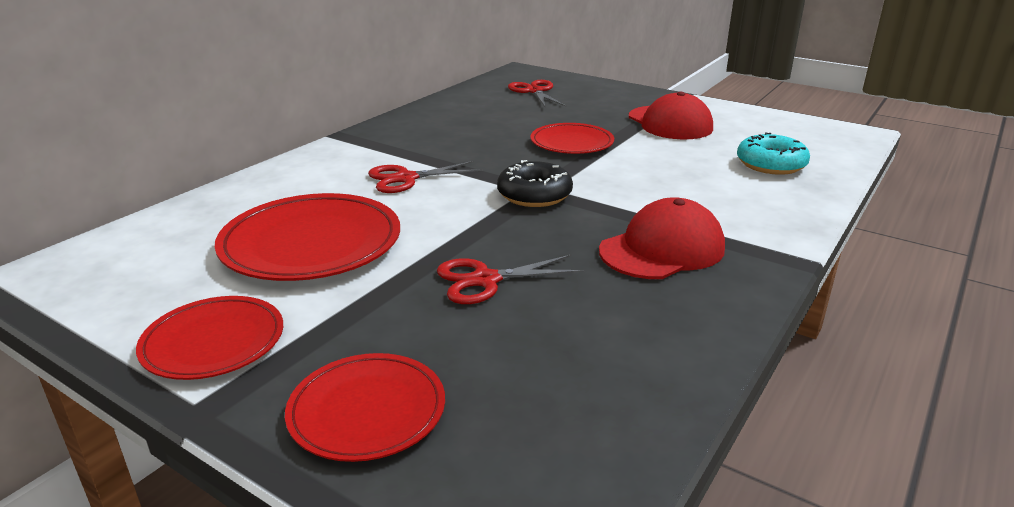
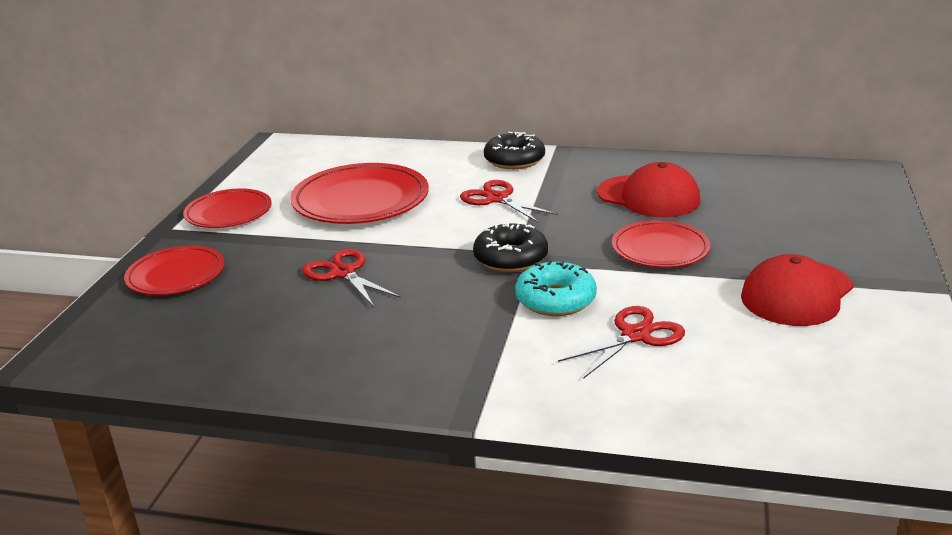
camera: 70 degrees right, 0 degrees up
(331, 156) = (514, 160): none -> black donut
(534, 91) = (802, 196): red scissors -> red scissors (636, 335)
(662, 249) = (443, 338): red cap -> red cap (648, 197)
(771, 164) = (727, 379): turquoise donut -> turquoise donut (555, 299)

